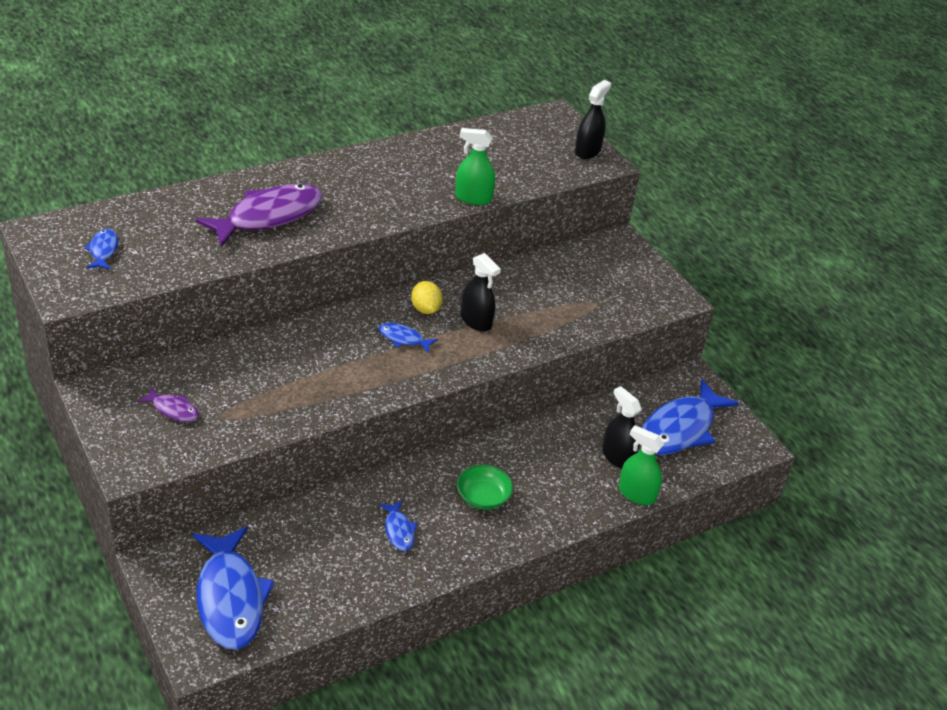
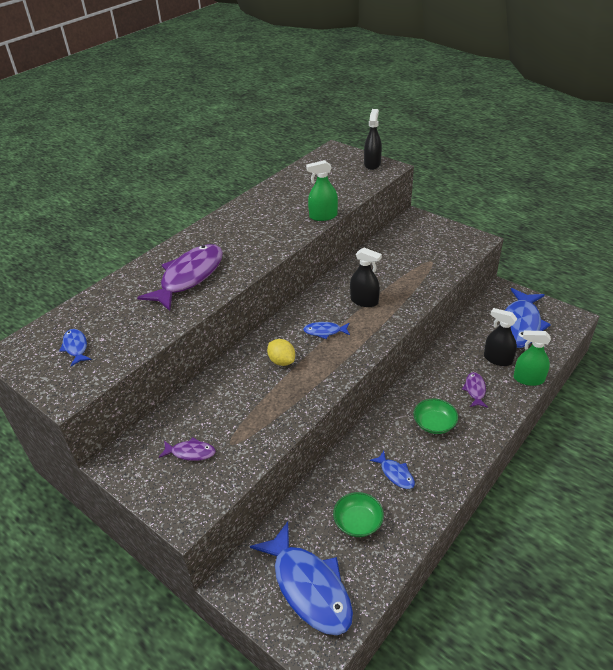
camera: 15 degrees left, 0 degrees up
(323, 560) = (358, 522): none -> green bowl
(425, 309) = (325, 305): yellow lemon -> yellow lemon (282, 361)
(561, 480) = (475, 390): none -> purple fish

